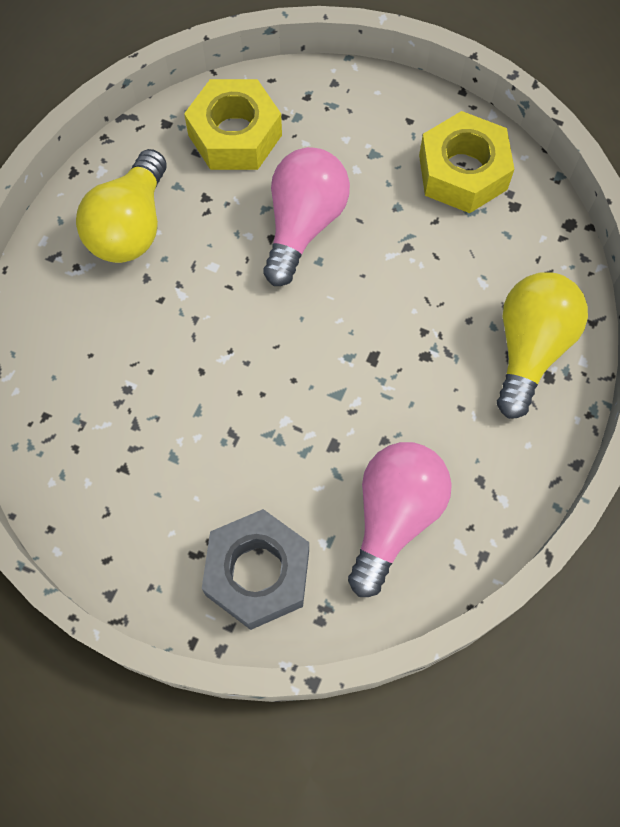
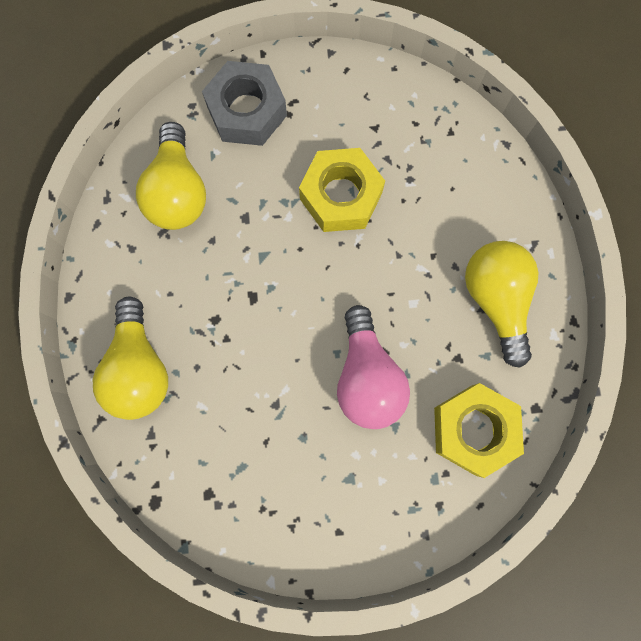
camera: 150 degrees right, 10 degrees up
(394, 517) = (178, 192): pink light bulb -> yellow light bulb
(462, 172) = (266, 503): yellow nut -> yellow nut (341, 196)

